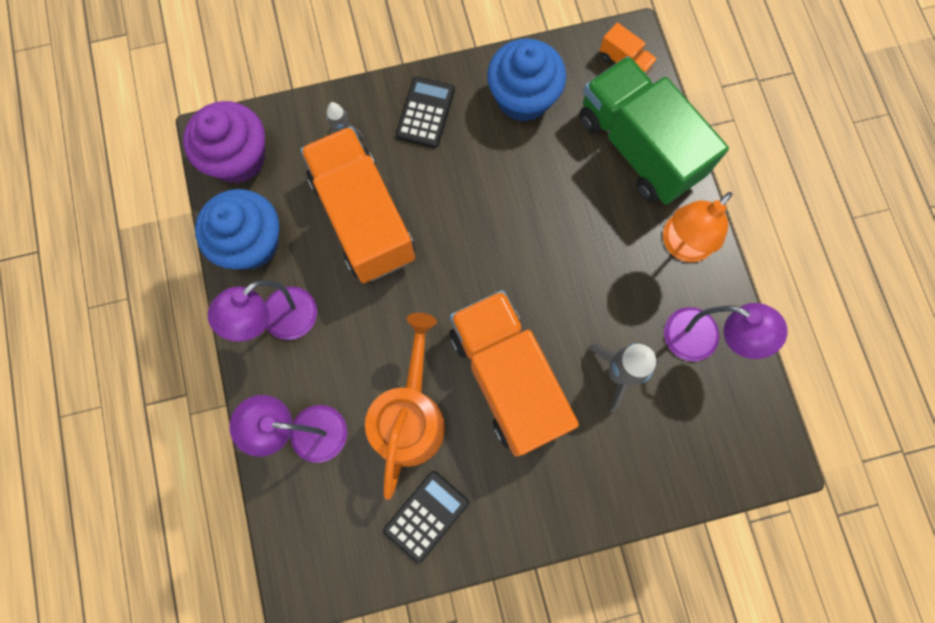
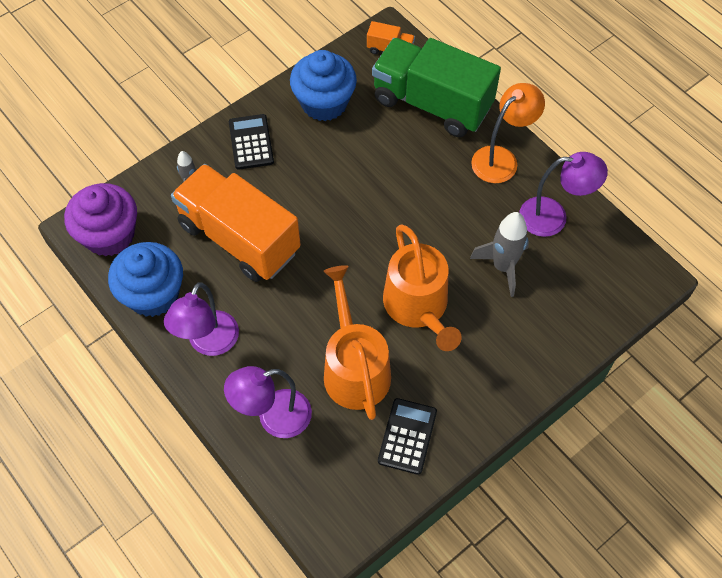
camera: 25 degrees left, 15 degrees down
(507, 378) = (418, 306): orange truck -> orange watering can
(681, 246) = (501, 158): orange lamp -> orange lamp turned 150 degrees counterclockwise

